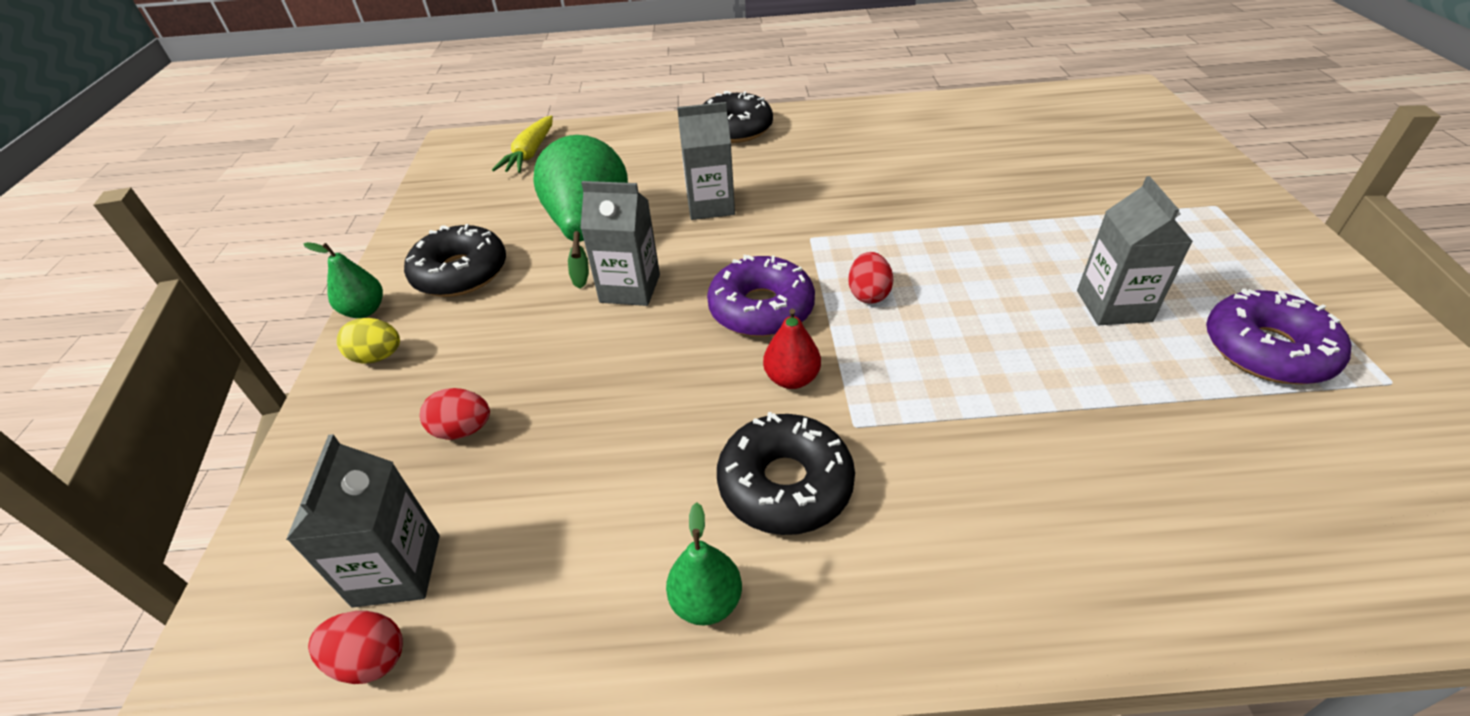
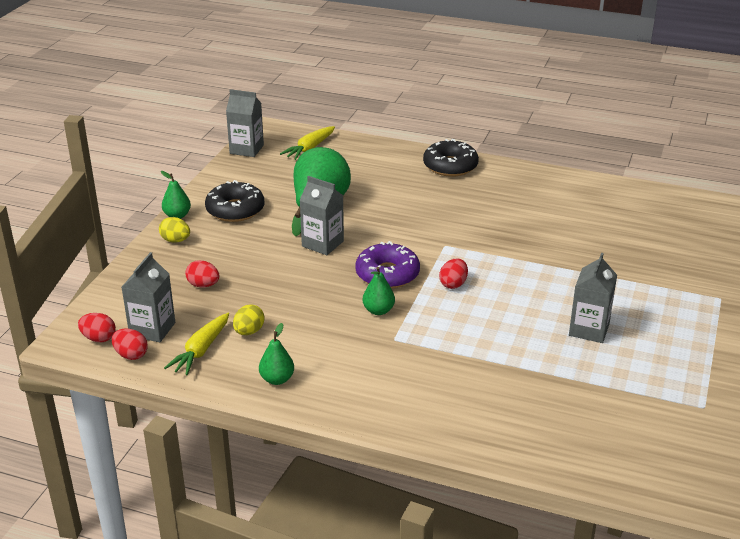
camera: 20 degrees right, 10 degrees down
(283, 640) = (99, 338): none -> red egg
(519, 586) = (201, 350): none -> yellow carrot
(594, 503) = (249, 331): none -> yellow egg
(710, 205) = (399, 211): grey carton -> grey carton (246, 149)
(785, 484) = (341, 351): black donut -> none
(791, 378) = (378, 310): red pear -> green pear
(1266, 350) = (652, 374): purple donut -> none

